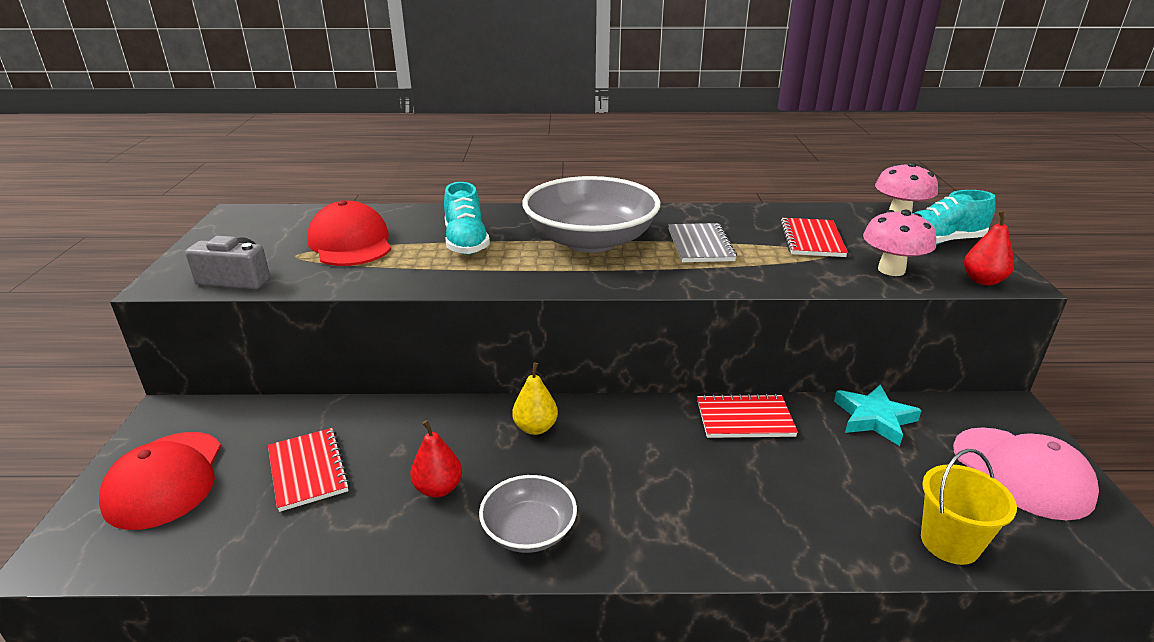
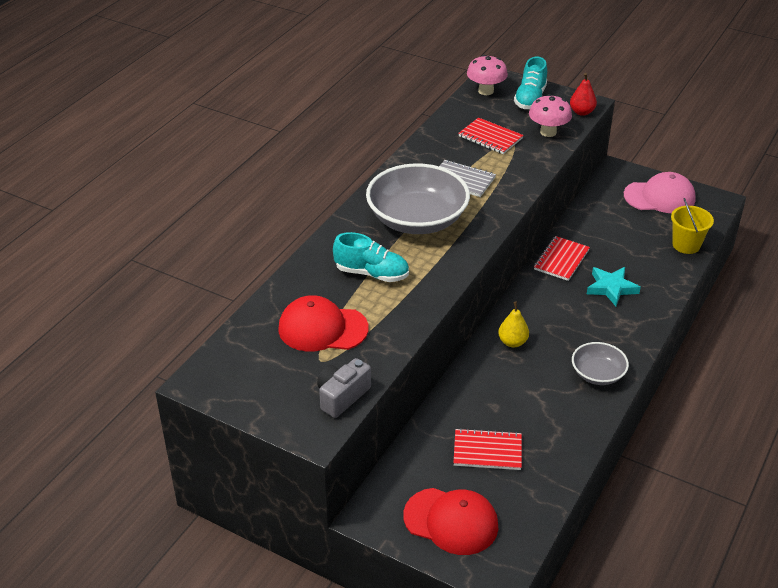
camera: 60 degrees left, 10 degrees up
(438, 488) = (542, 398): red pear -> none
(874, 418) = (592, 216): turquoise star -> turquoise star (611, 288)

